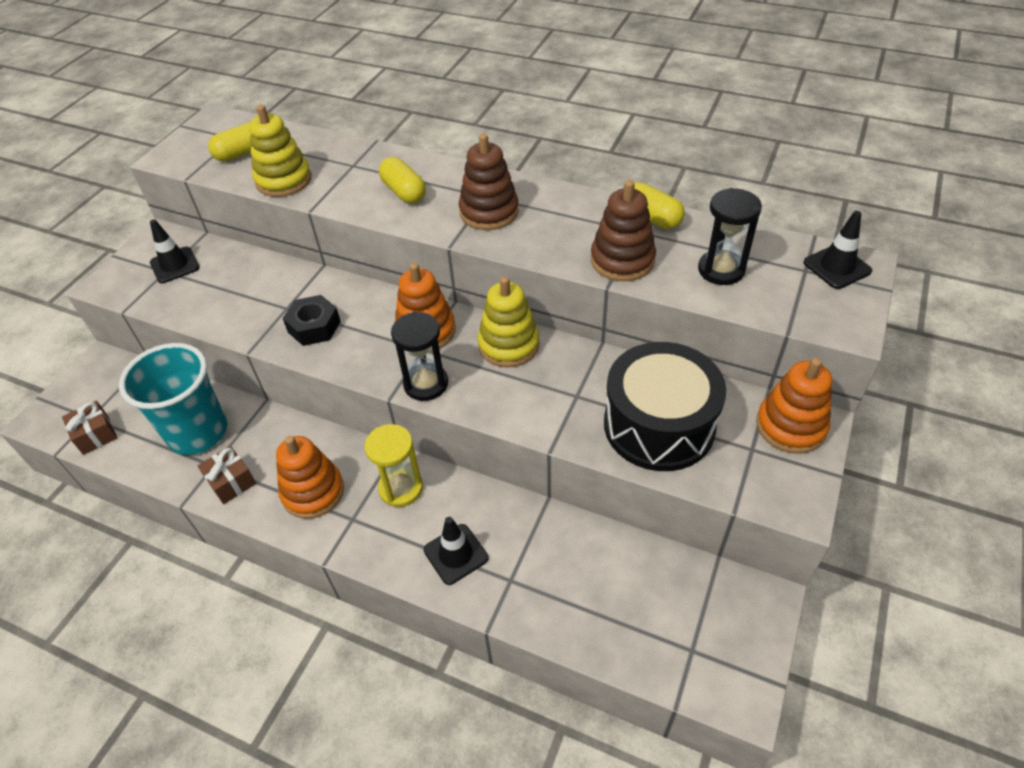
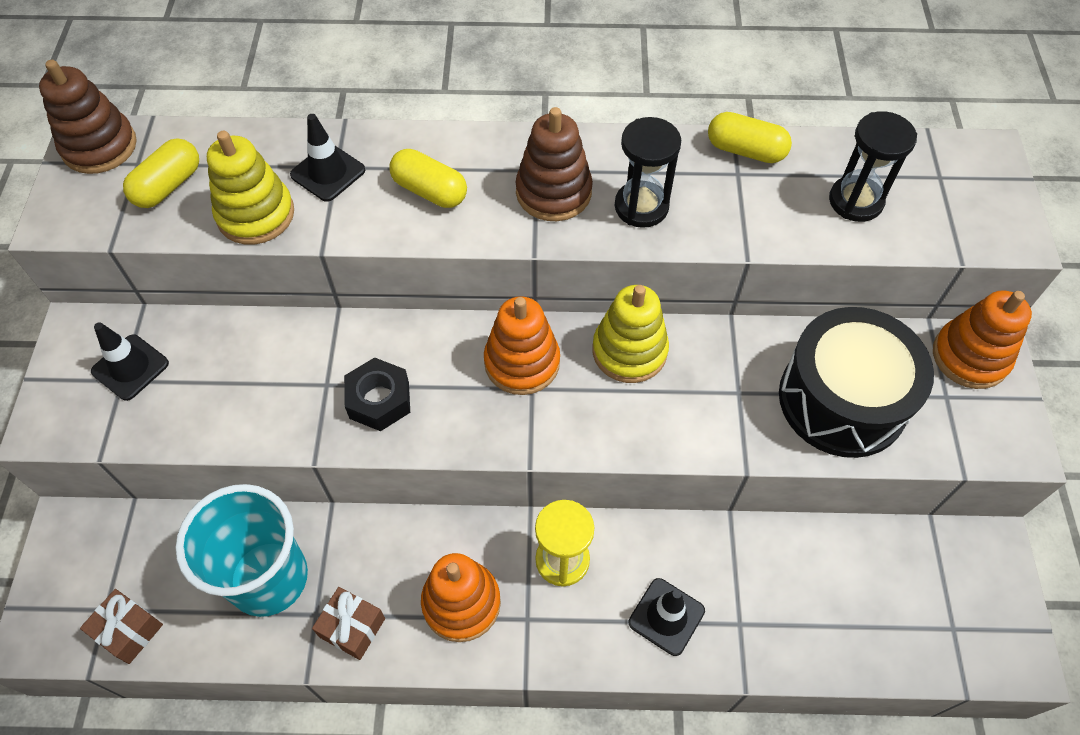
camera: 25 degrees left, 10 degrees up
(426, 384) = (562, 433): black hourglass -> black hourglass (641, 207)
(622, 260) = (744, 218): brown stacking toy -> brown stacking toy (99, 146)
(837, 267) = (968, 164): black traffic cone -> black traffic cone (328, 173)

